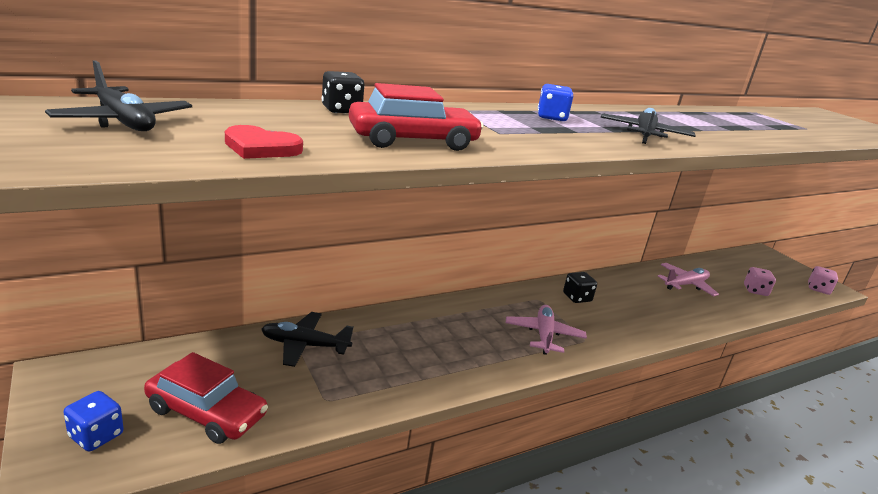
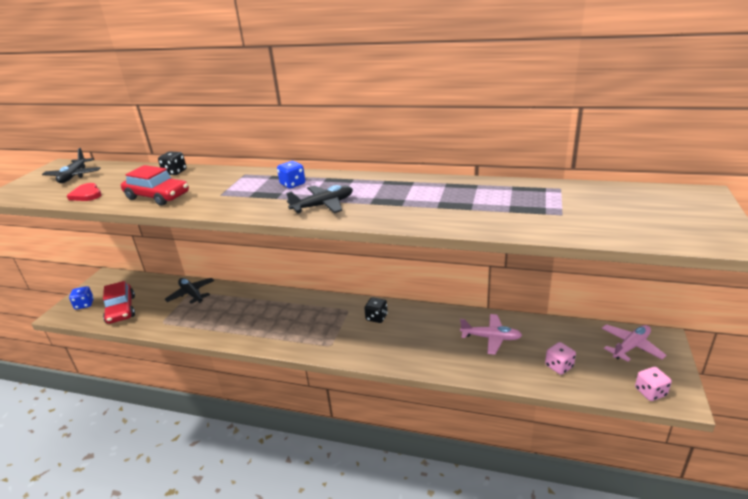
camera: 50 degrees right, 5 degrees up
(543, 335) = (310, 332): pink plane -> pink plane (631, 346)

